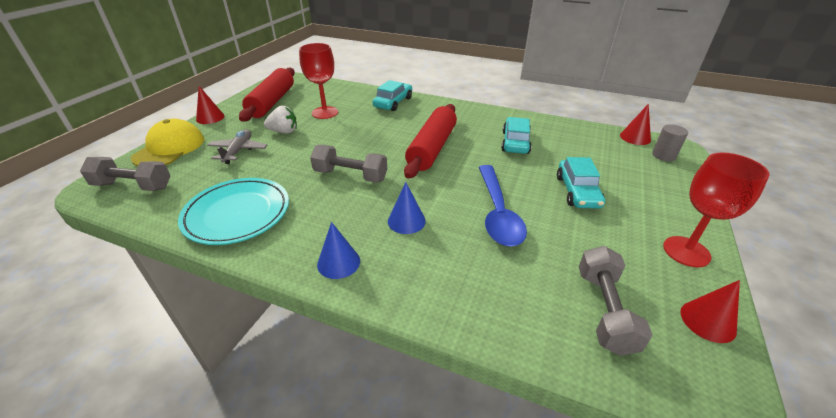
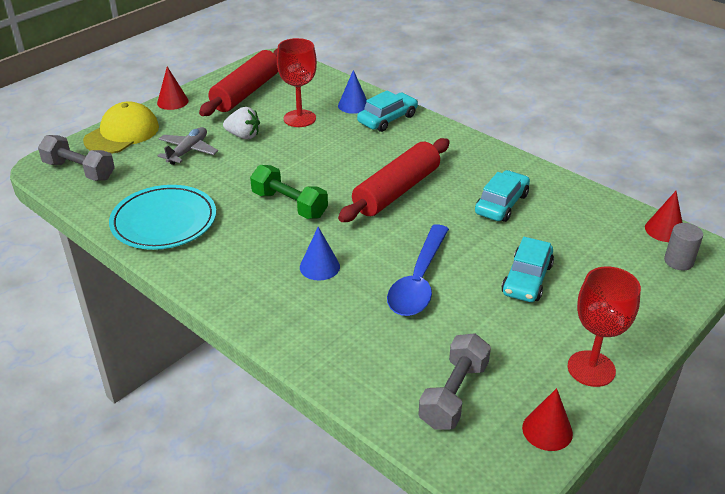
camera: 20 degrees right, 0 degrees up
(338, 262) = (235, 290): blue cone -> blue cone (353, 105)
(350, 175) = (289, 205): grey dumbbell -> green dumbbell

